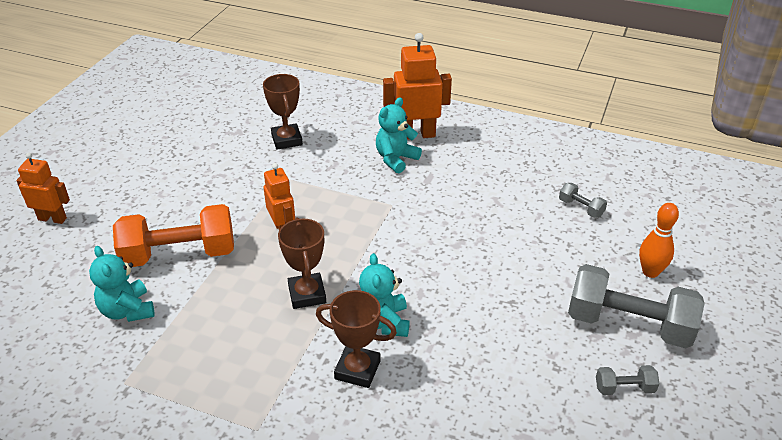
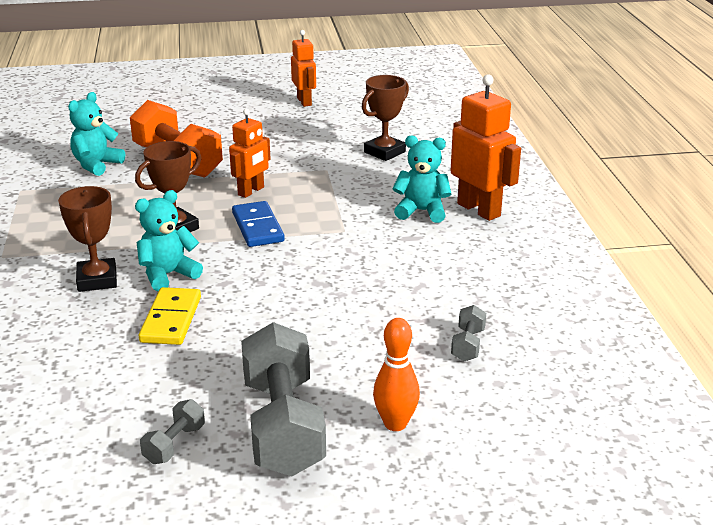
camera: 60 degrees right, 10 degrees down
(52, 219) = (176, 104): orange robot -> orange robot (304, 101)
(348, 247) = (257, 227): none -> blue domino
(455, 341) = (171, 319): none -> yellow domino
(624, 388) = (174, 444): grey dumbbell -> grey dumbbell turned 60 degrees clockwise

